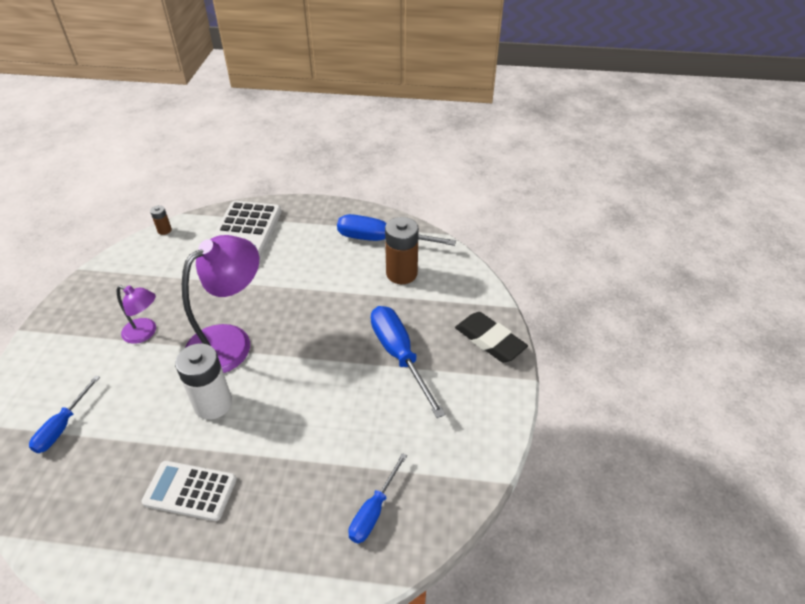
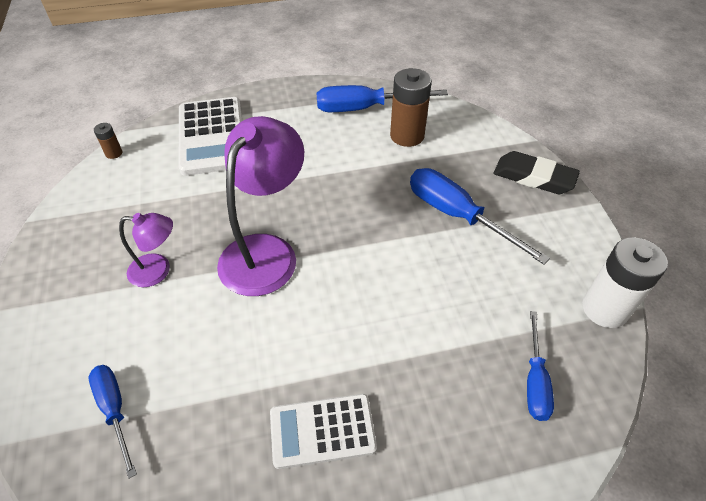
camera: 20 degrees left, 5 degrees up
(62, 426) = (115, 410): blue screwdriver -> blue screwdriver turned 150 degrees clockwise
(213, 404) = (288, 325): white battery -> white battery (604, 309)

